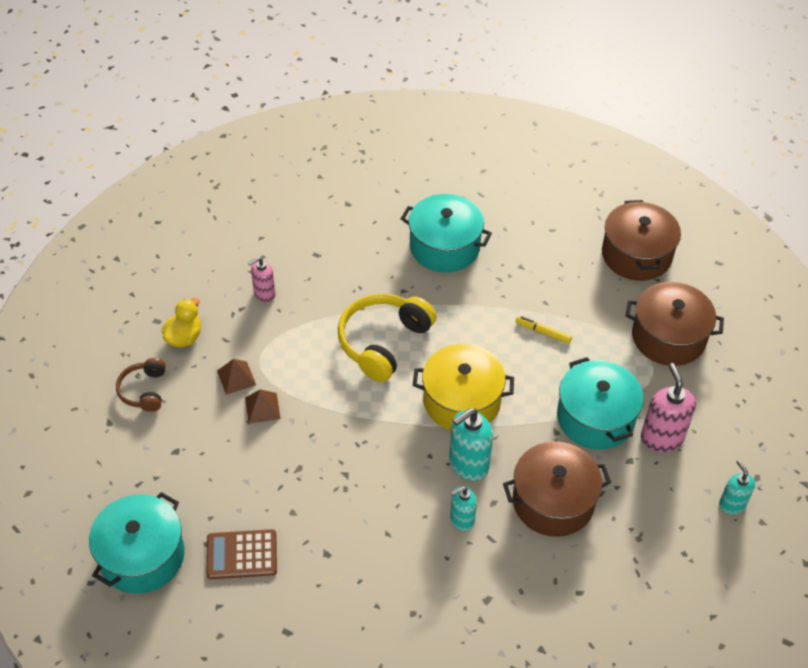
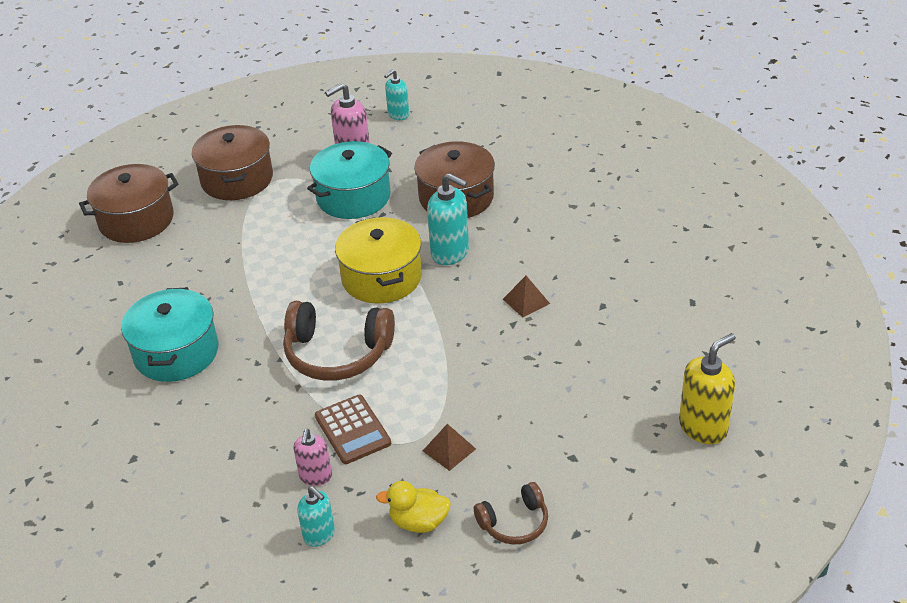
camera: 110 degrees left, 10 degrees down
(142, 556) = (703, 427): turquoise pot -> yellow soap dispenser
(242, 555) = (646, 358): brown calculator -> brown calculator (352, 430)
(262, 408) = (475, 412): brown pyramid -> brown pyramid (526, 301)
(264, 294) = (315, 476): pink soap dispenser -> pink soap dispenser turned 60 degrees clockwise
(383, 342) = (337, 353): yellow headphones -> brown headphones
(461, 519) = (509, 240): turquoise soap dispenser -> turquoise soap dispenser (319, 535)
(543, 332) = (268, 251): yellow marker -> none

